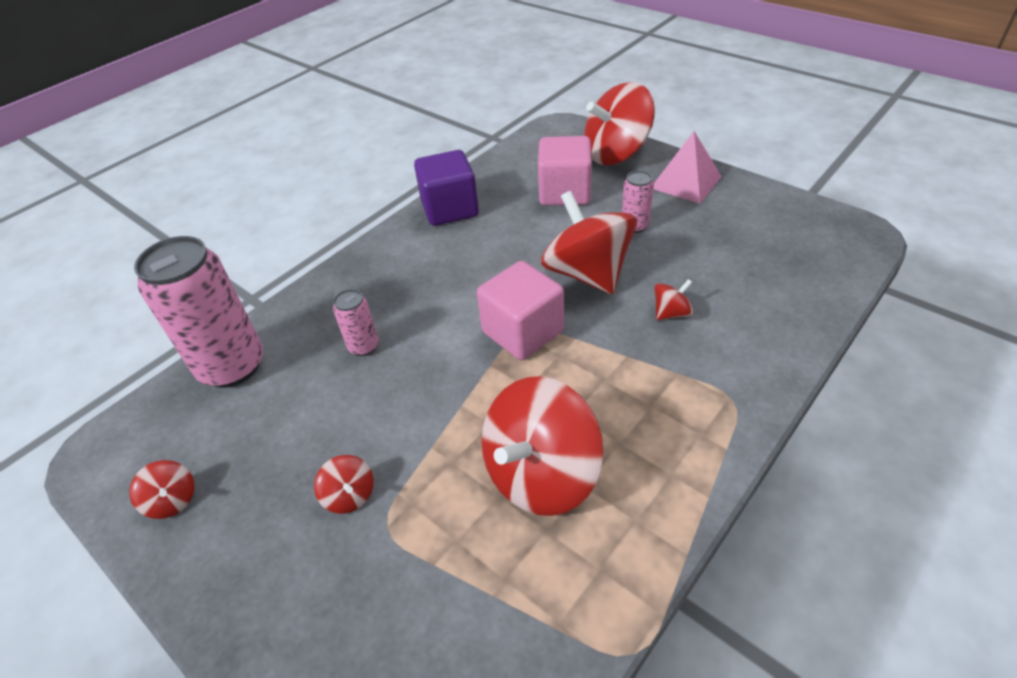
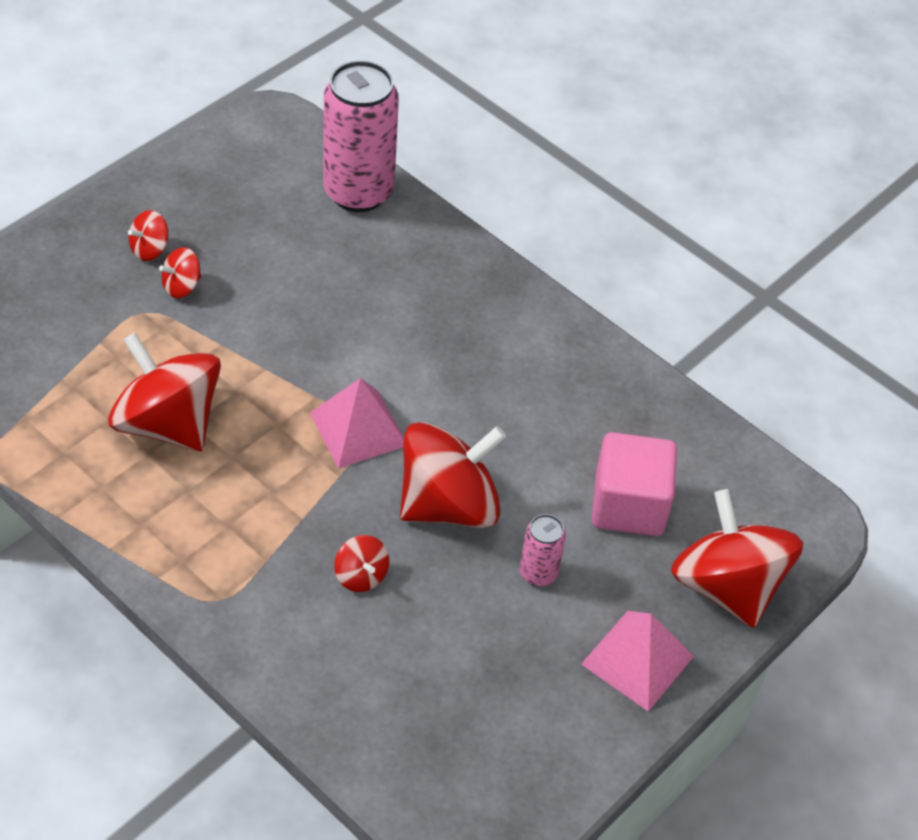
camera: 85 degrees right, 5 degrees up
(172, 500) = (208, 172): red spinning top -> red spinning top (149, 249)
(363, 346) = (365, 292): pink can -> none
(450, 209) = (605, 375): purple cube -> none
(522, 332) = (359, 429): pink cube -> pink pyramid

